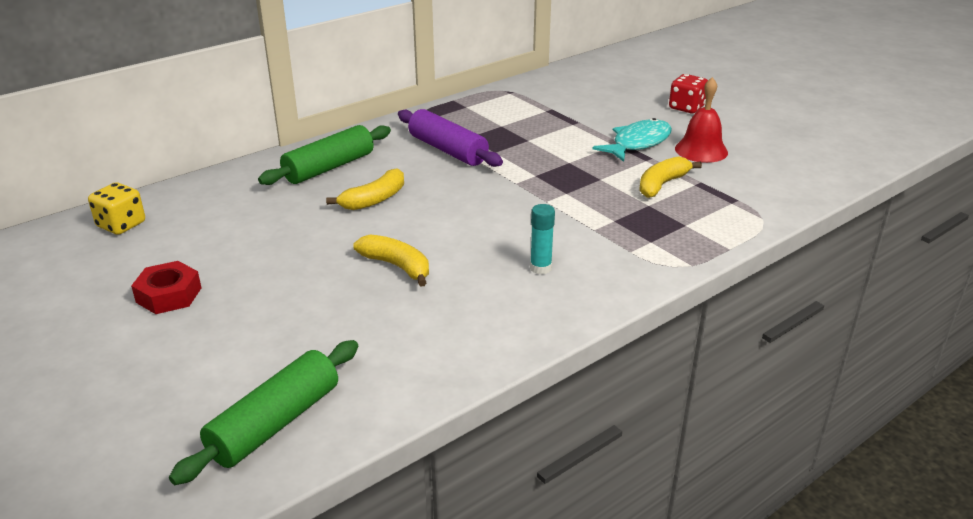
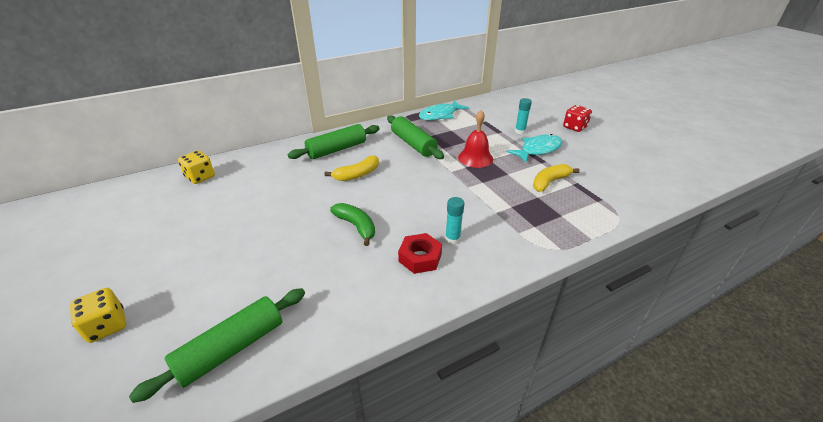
camera: 10 degrees right, 5 degrees up
(78, 421) = (107, 326): none -> yellow dice
(169, 295) = (206, 231): red nut -> red nut (420, 257)
(397, 266) = (356, 226): yellow banana -> green banana
(448, 150) = (413, 144): purple rolling pin -> green rolling pin
(478, 105) = (440, 115): none -> turquoise fish
(606, 120) = (520, 131): none -> turquoise glue stick
(701, 150) = (580, 159): red bell -> red bell (475, 158)

